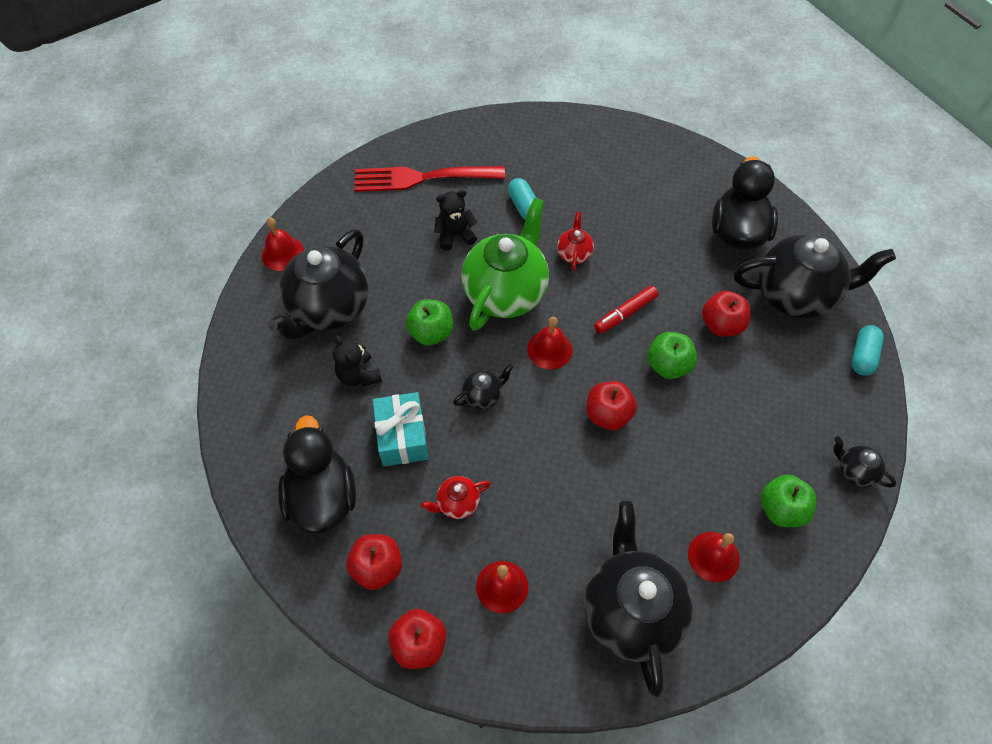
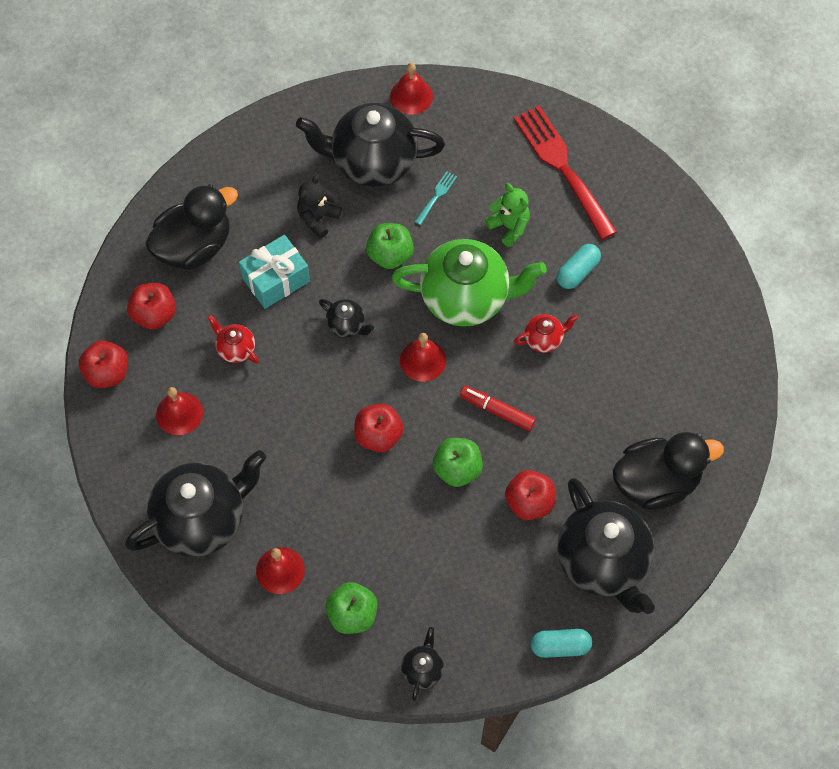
camera: 65 degrees right, 5 degrees up
(394, 275) = (436, 196): none -> turquoise fork
(455, 235) = (509, 226): black teddy bear -> green teddy bear

